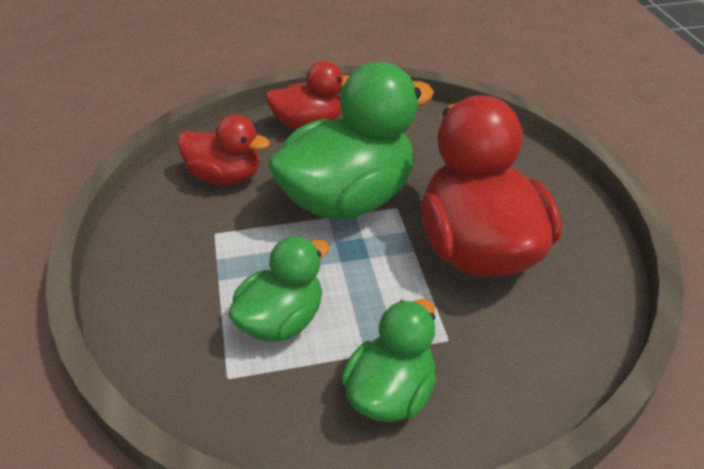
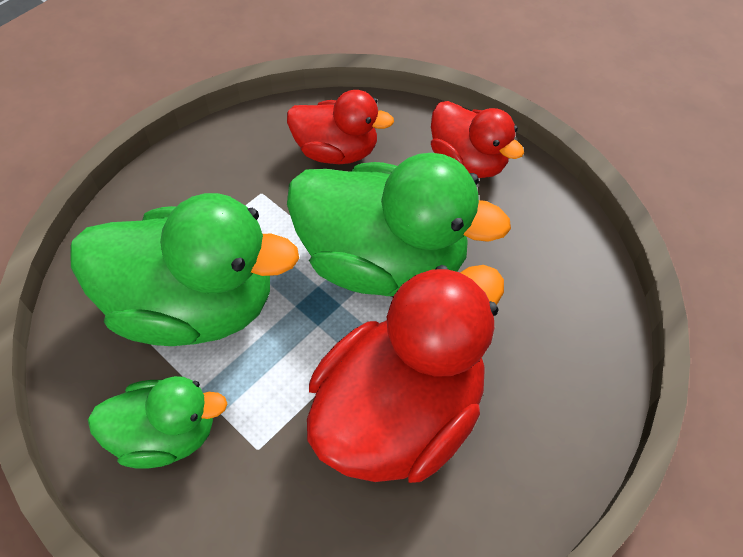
camera: 55 degrees right, 15 degrees up
(225, 176) = (337, 151): red duck -> red duck turned 60 degrees counterclockwise
(281, 321) = (194, 305): green duck -> green duck, size x1.78

